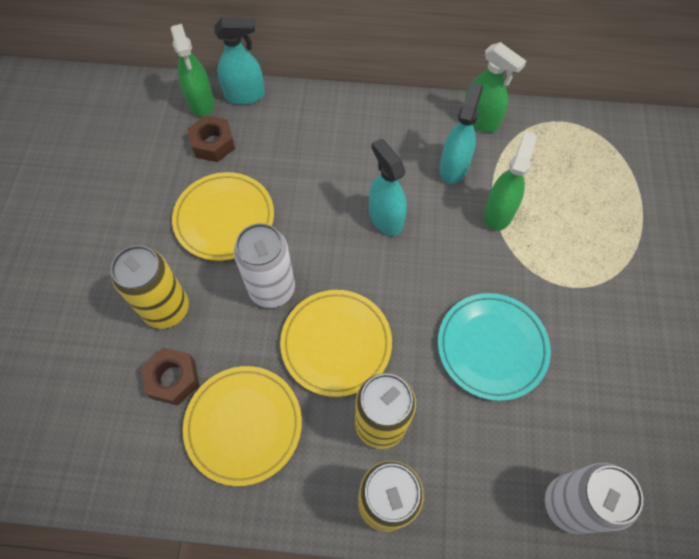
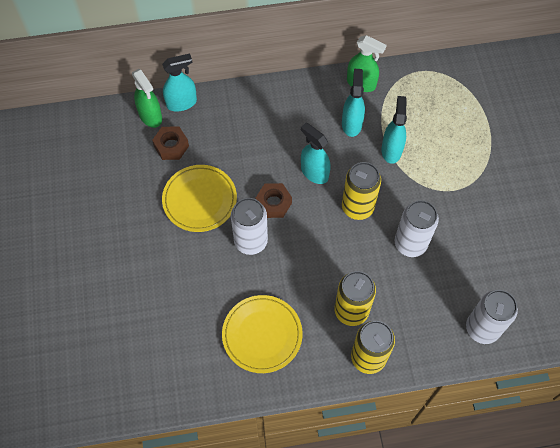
camera: 15 degrees left, 0 degrees up
(166, 309) = (182, 273): yellow can -> yellow can (357, 207)
(173, 379) = (204, 318): brown nut -> brown nut (273, 203)
(336, 343) = (306, 267): yellow plate -> none
(492, 347) = (410, 243): turquoise plate -> white can
(498, 213) = (391, 150): green spray bottle -> turquoise spray bottle

